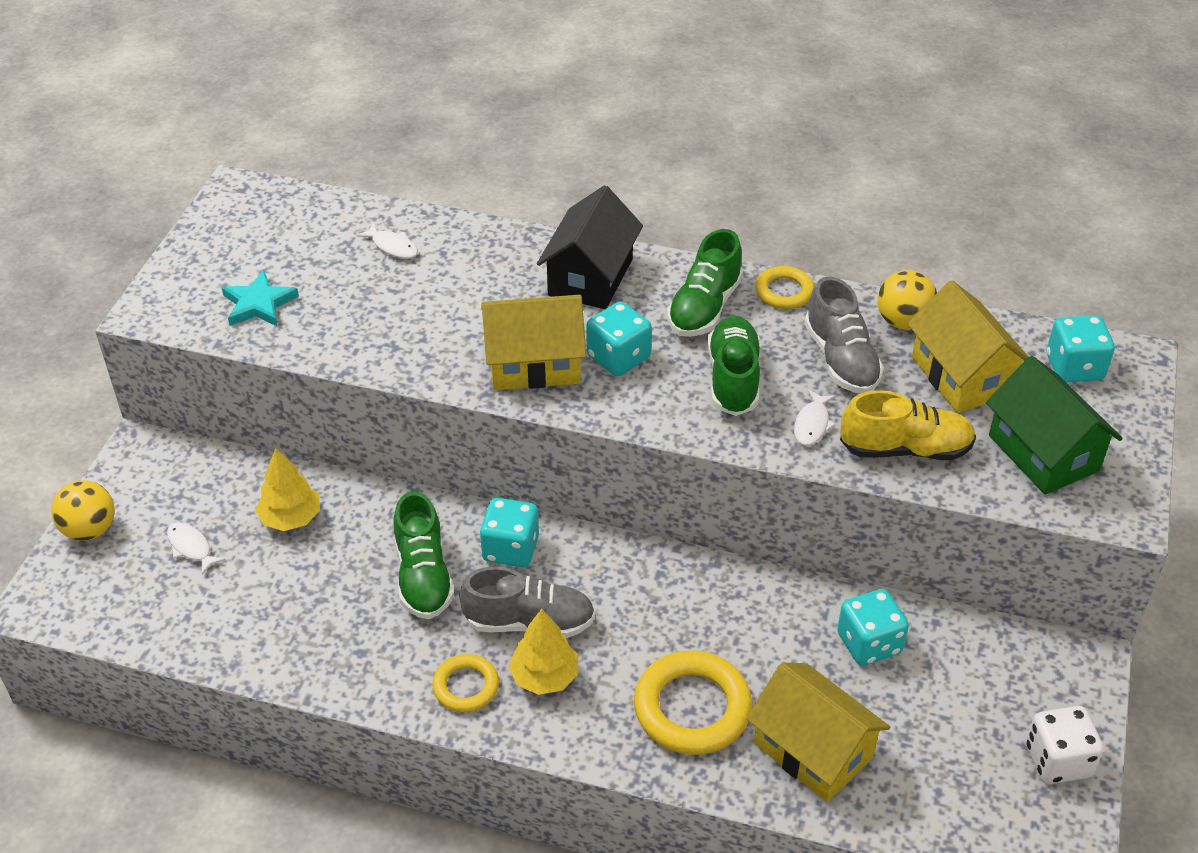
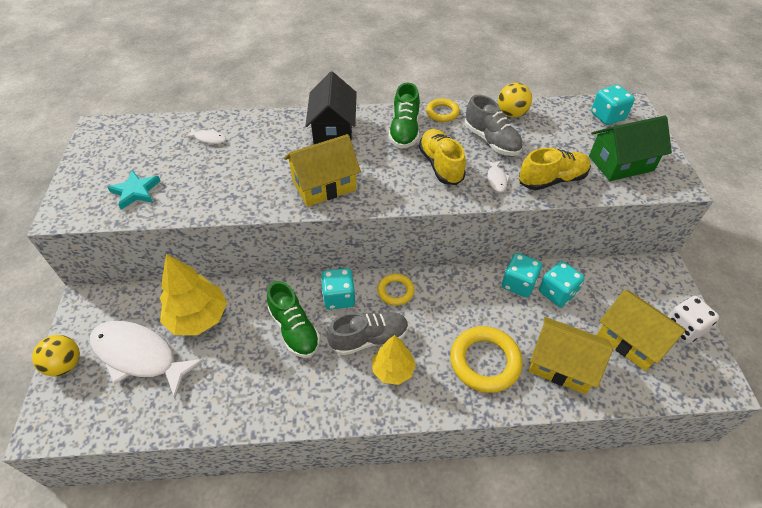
camera: 20 degrees left, 5 degrees up
(191, 547) = (139, 356): white fish -> white fish, size x2.50
(291, 518) = (198, 318): yellow tree -> yellow tree, size x1.58
(466, 686) = (349, 392): yellow ring -> yellow ring (395, 291)
(618, 357) = (371, 169): turquoise dice -> turquoise dice (518, 284)
(733, 379) = (440, 165): green shoe -> yellow shoe
(961, 376) = (557, 134): yellow house -> yellow house (631, 340)
(1043, 453) = (621, 163): green house -> green house turned 60 degrees counterclockwise

